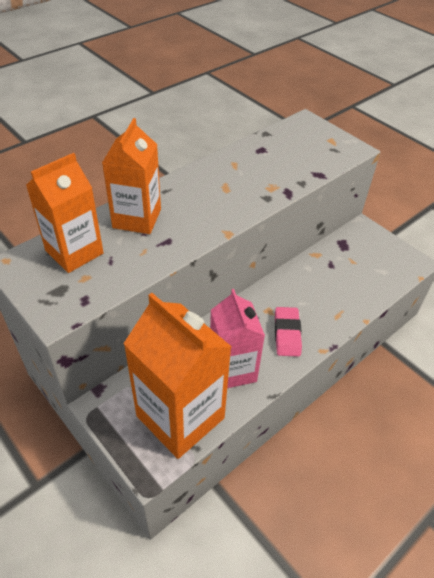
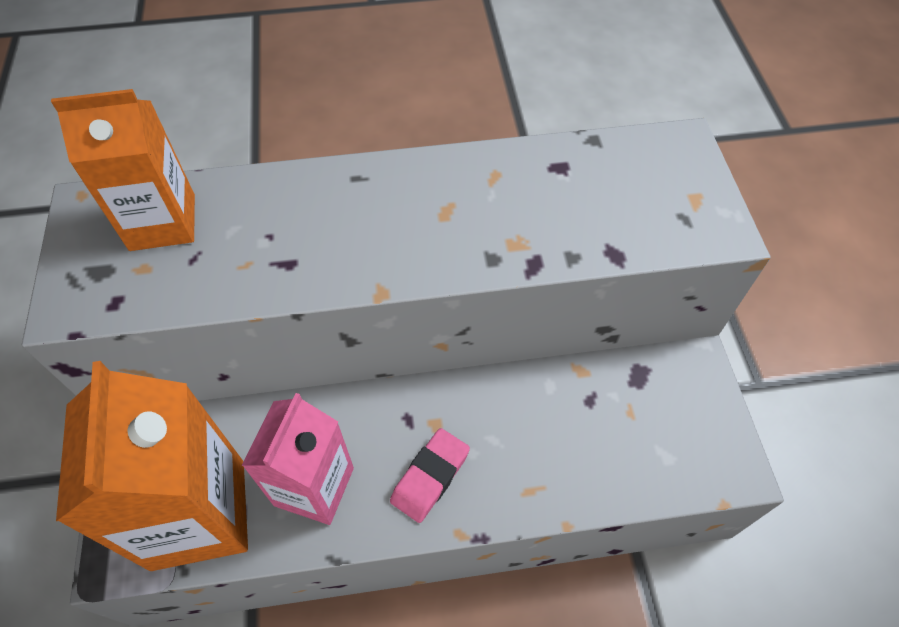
camera: 35 degrees right, 10 degrees up
(137, 218) = (280, 207): orange carton -> none

